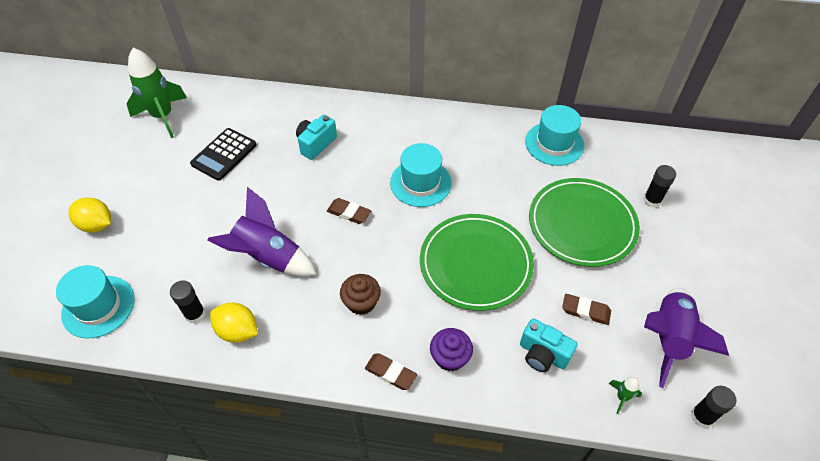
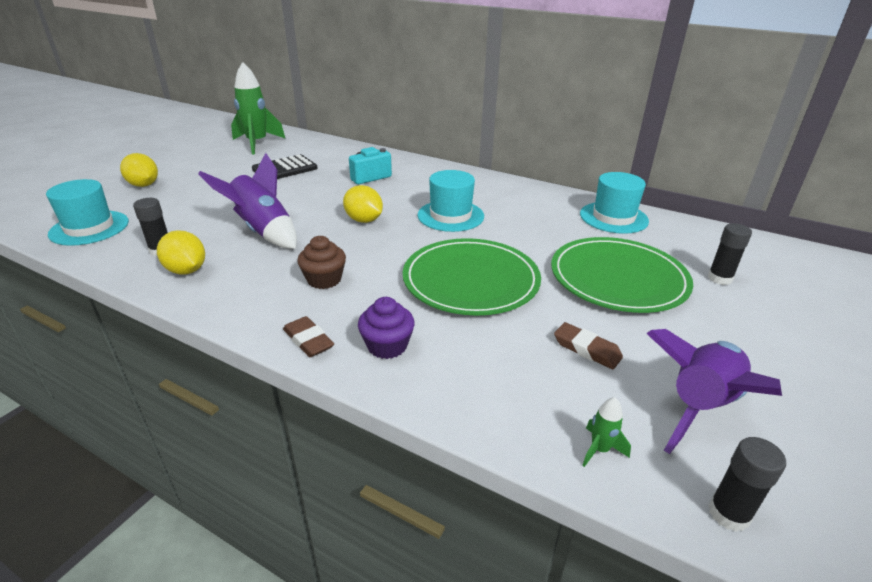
camera: 20 degrees right, 20 degrees down
(349, 213) = (364, 220): brown eraser -> yellow lemon
(543, 354) = (506, 374): turquoise camera -> none

